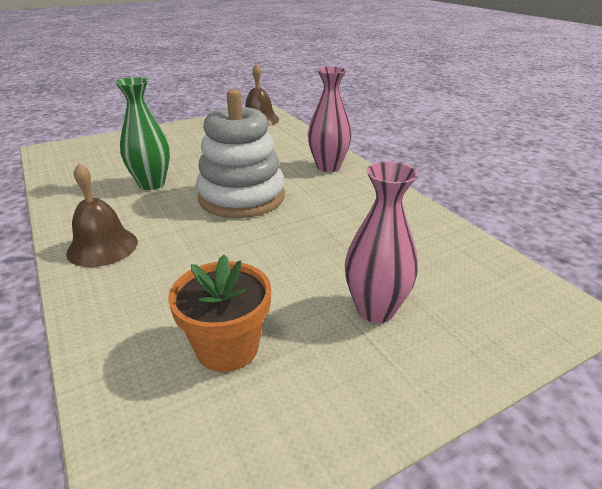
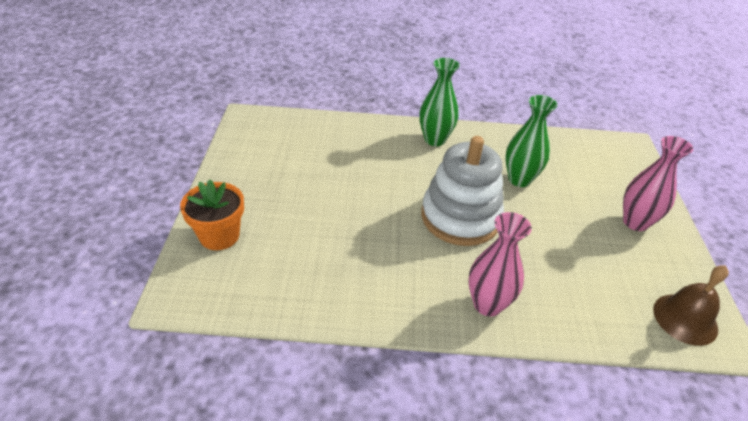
camera: 120 degrees right, 10 degrees up
(102, 247) = (435, 139): brown bell -> green vase
(227, 348) = (303, 154): orange flower pot -> orange flower pot (219, 236)
(375, 309) = (273, 214): pink vase -> pink vase (635, 222)

